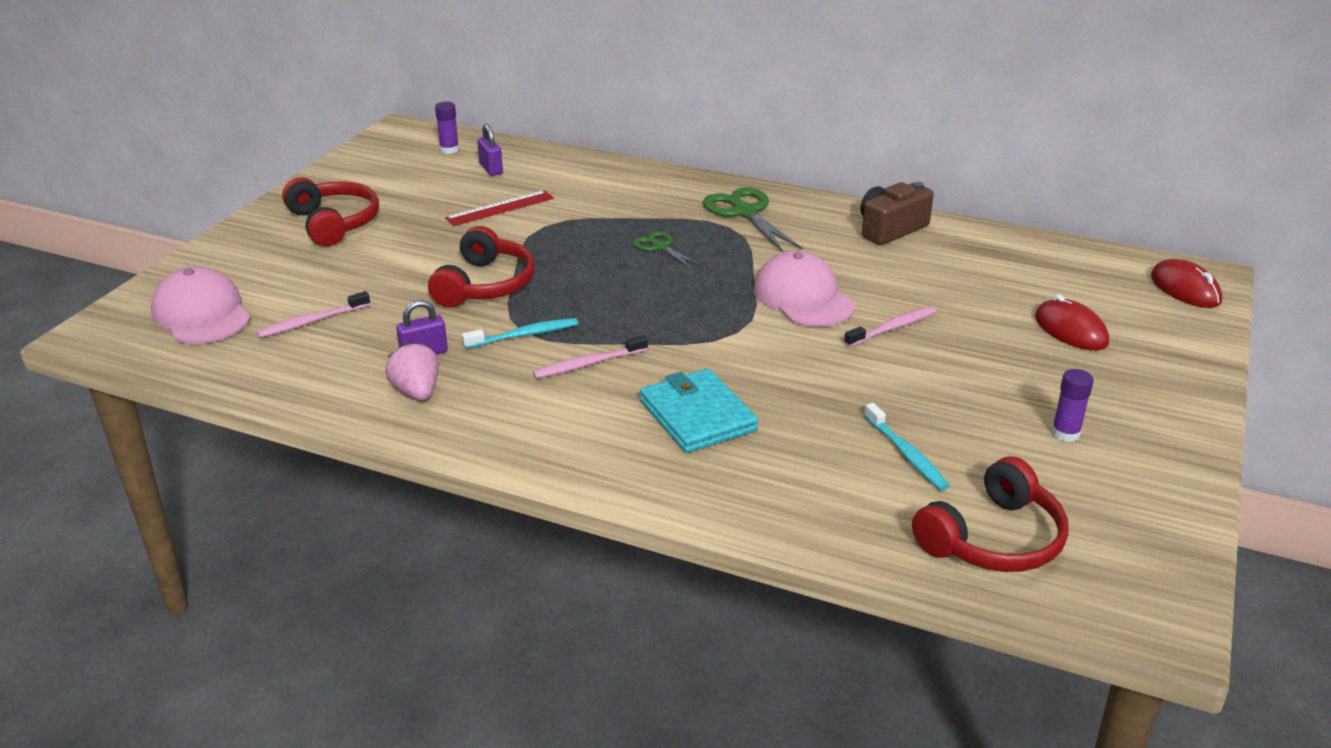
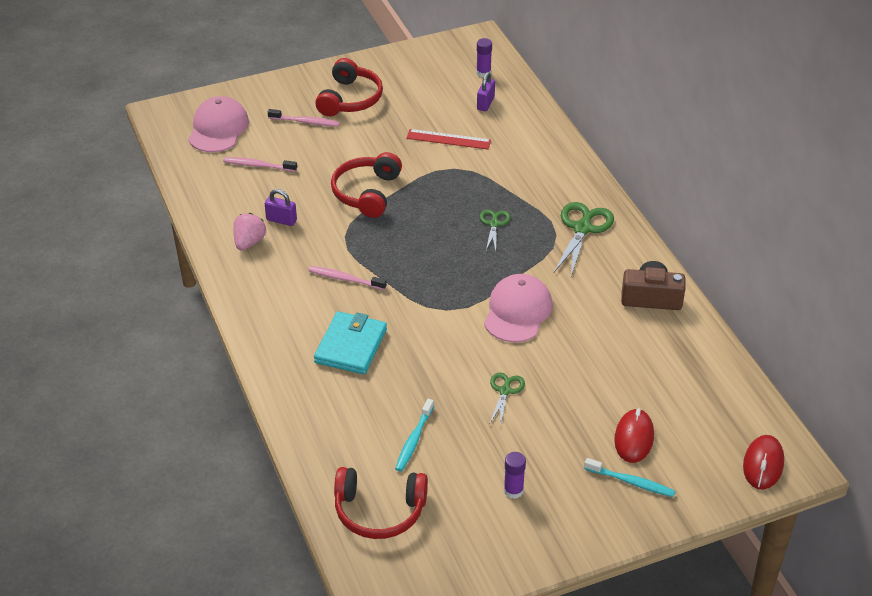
camera: 45 degrees right, 10 degrees up
(485, 285) = (367, 193): red headphones -> red headphones turned 135 degrees clockwise
(524, 335) = (340, 239): turquoise toothbrush -> turquoise toothbrush (631, 482)
(892, 328) = (533, 365): pink toothbrush -> pink toothbrush (305, 122)
(908, 362) = (505, 391): none -> green scissors

